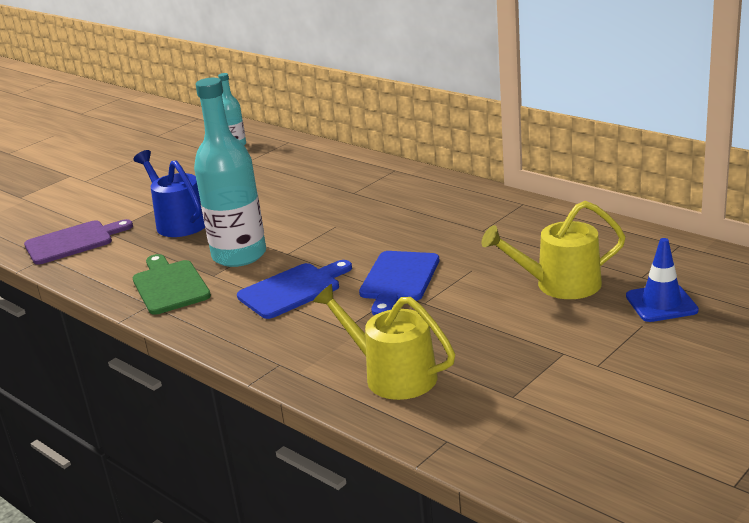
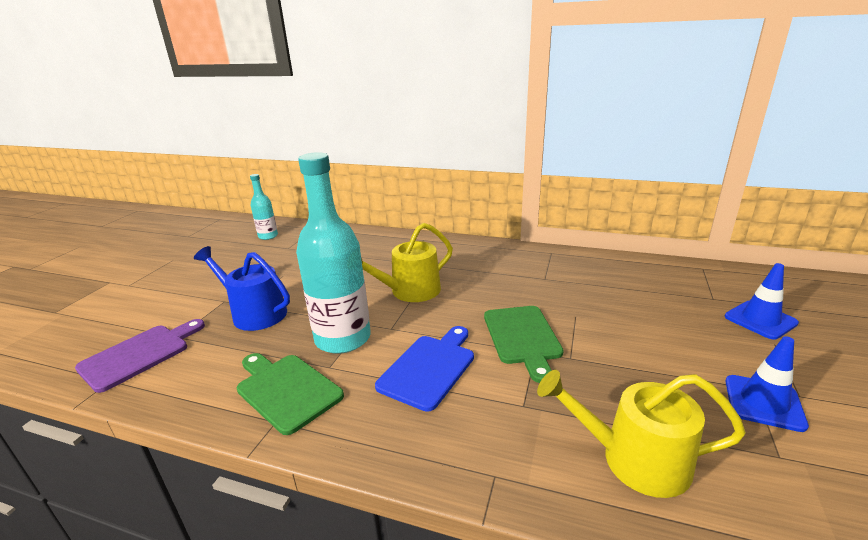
camera: 25 degrees left, 0 degrees up
(398, 280) = (522, 337): blue cutting board -> green cutting board
(555, 363) = (763, 402): none -> blue traffic cone
(560, 284) = (663, 317): yellow watering can -> yellow watering can (410, 291)

